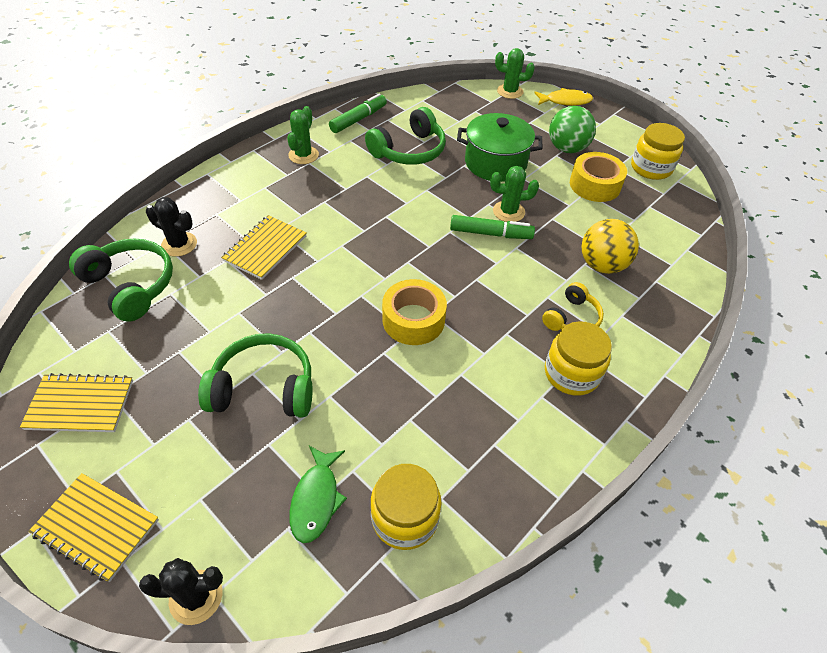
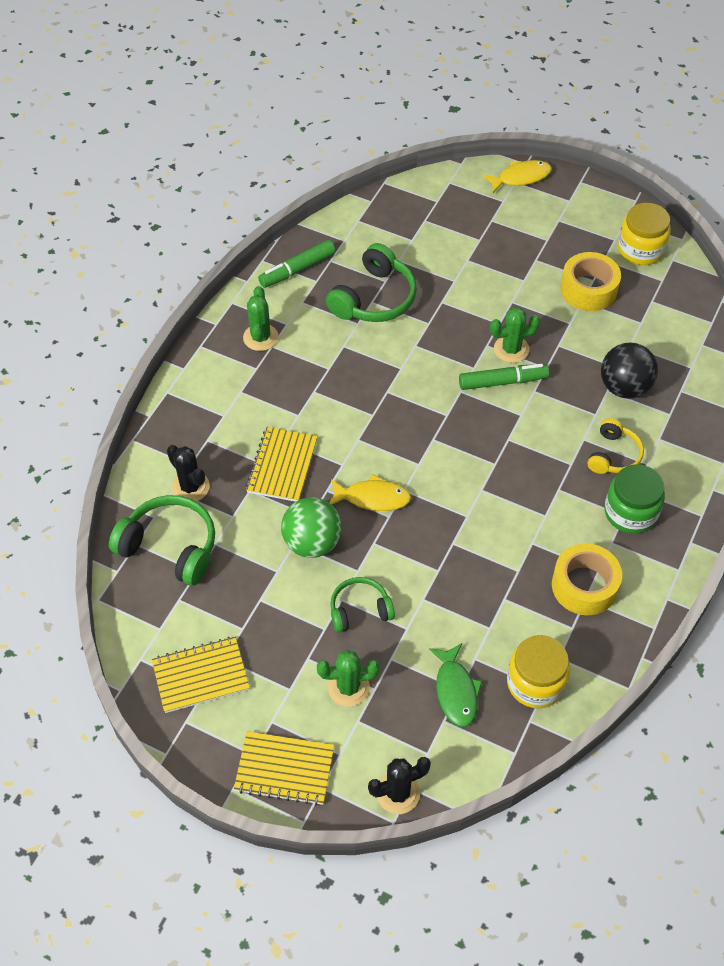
camera: 15 degrees left, 5 degrees up
(179, 244) = (190, 487): black cactus -> black cactus turned 45 degrees clockwise
(264, 388) = (360, 610): green headphones -> green headphones, size x0.62
(329, 294) = (373, 498): none -> yellow fish
(358, 119) = (297, 269): green marker -> green marker turned 150 degrees counterclockwise
(413, 320) = (466, 501): yellow tape -> yellow tape (584, 586)
(495, 163) = (474, 289): green pot -> none
(510, 91) = (453, 180): green cactus -> green cactus (348, 687)
(567, 149) = (544, 247): green ball -> green ball (312, 543)
(571, 373) = (630, 512): yellow jar -> green jar
(602, 265) = (624, 387): yellow ball -> black ball

